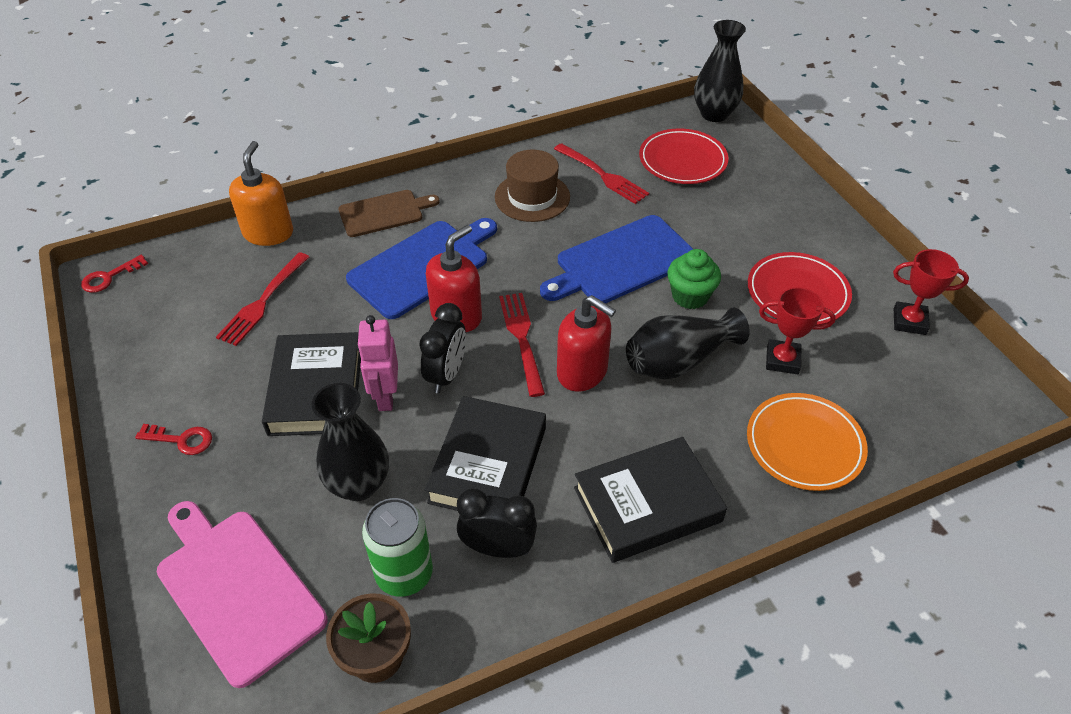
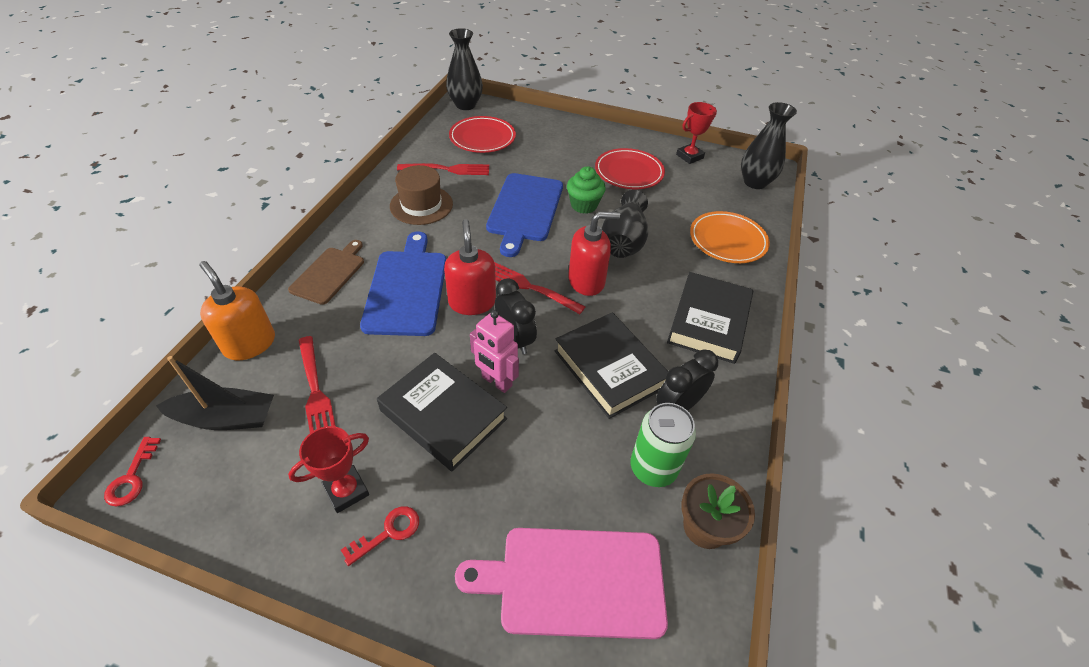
camera: 50 degrees left, 0 degrees up
(194, 278) = (226, 418): none -> black boat
(359, 484) = (555, 445): black vase -> black vase (755, 182)
(782, 360) = (666, 208): red trophy -> red trophy (346, 491)

